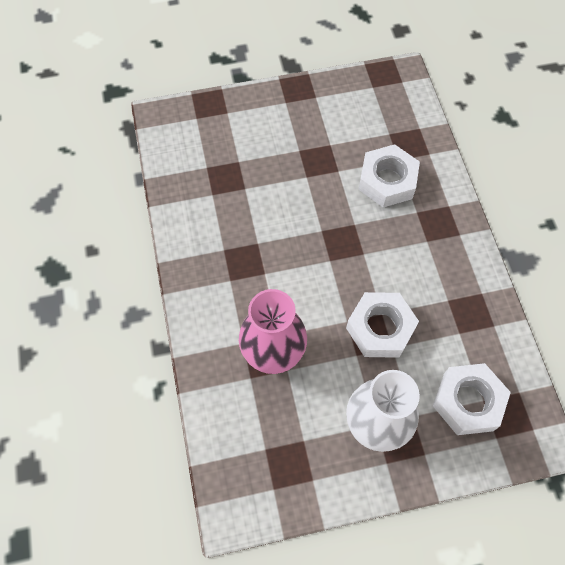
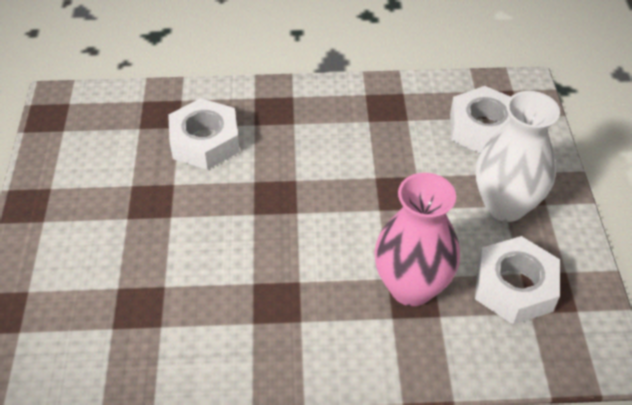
camera: 80 degrees left, 15 degrees down
(380, 328) = (393, 181): white nut -> white nut (514, 287)

